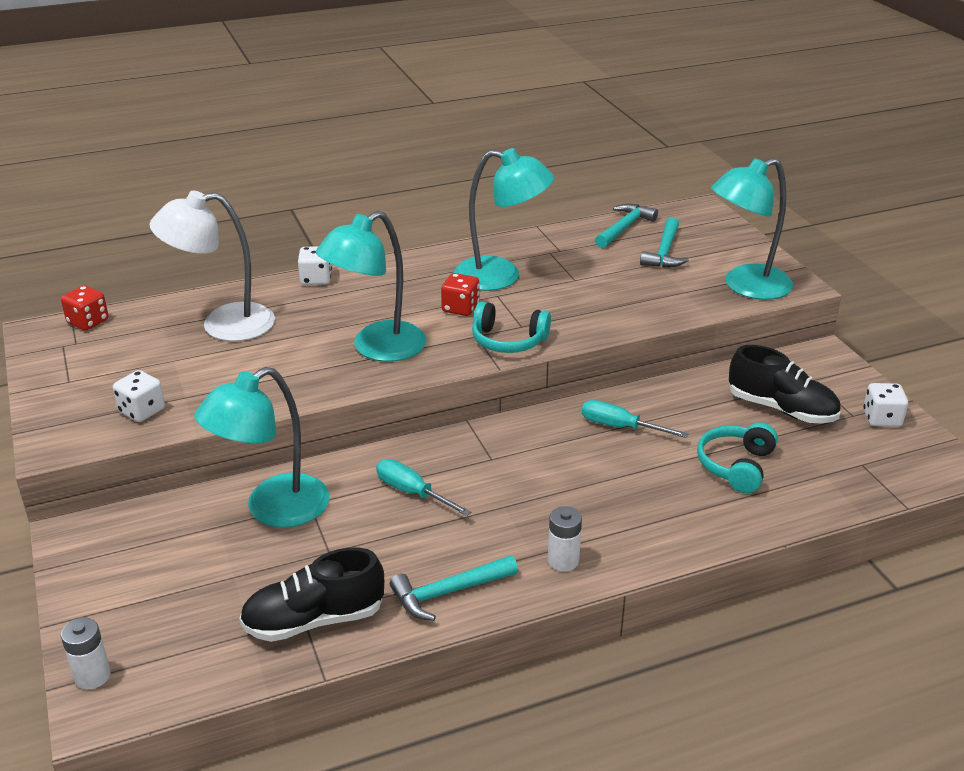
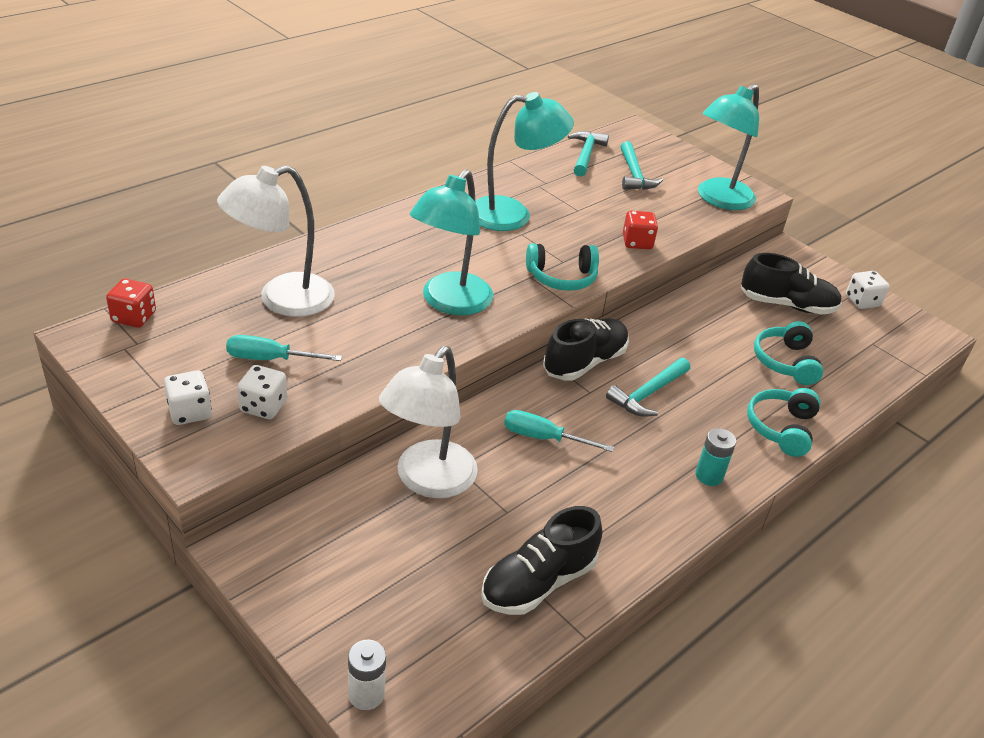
camera: 25 degrees left, 5 degrees up
(273, 509) = (427, 481): turquoise lamp -> white lamp
(316, 279) = (342, 238): white dice -> white dice (190, 412)
(448, 592) = (636, 527): turquoise hammer -> turquoise hammer (648, 394)
(460, 308) = (498, 251): red dice -> red dice (637, 242)
(505, 430) = (584, 362): none -> black shoe
(563, 561) = (709, 476): white battery -> turquoise battery
(620, 427) = (675, 342): turquoise screwdriver -> turquoise screwdriver (270, 359)
(681, 530) = (781, 428): none -> turquoise headphones

